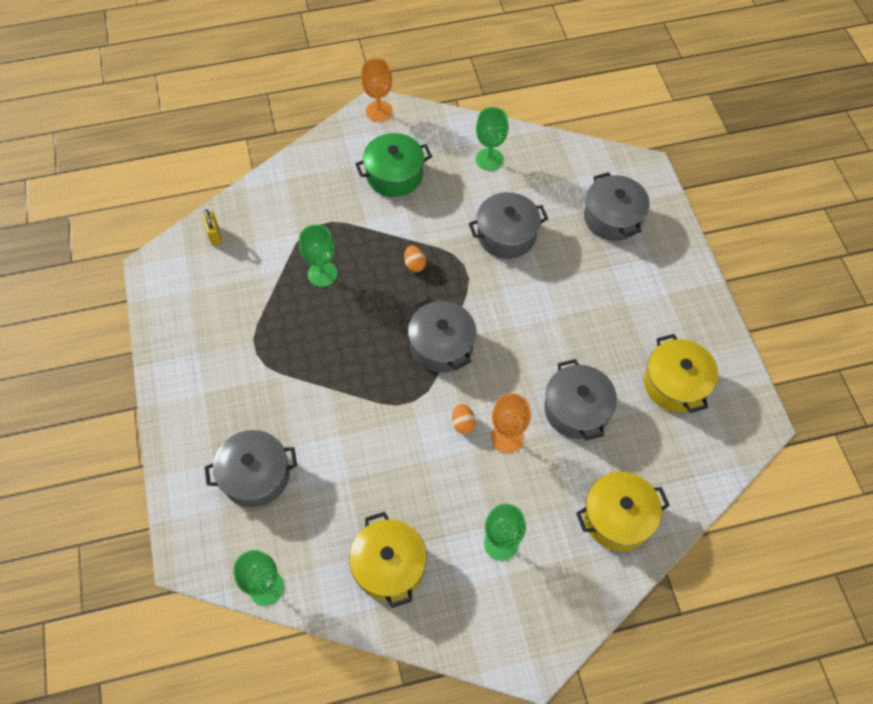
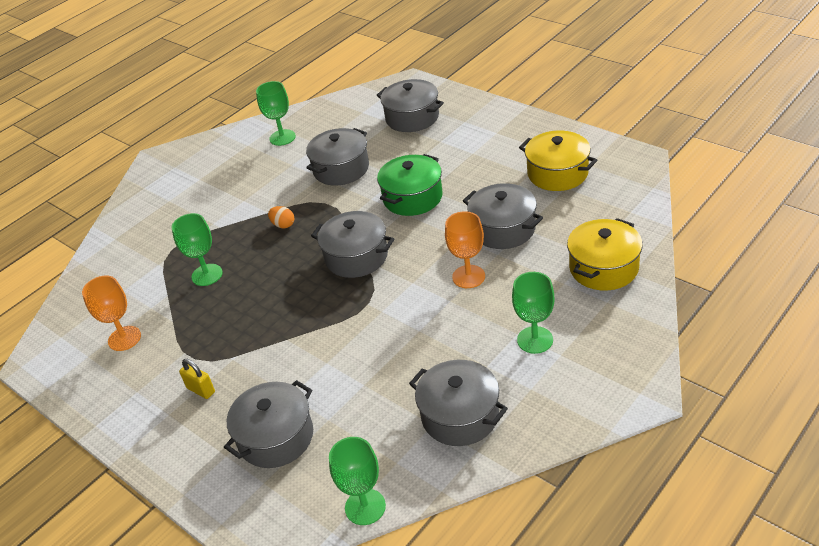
camera: 30 degrees left, 20 degrees down
(214, 235) = (78, 308): yellow padlock -> yellow padlock (201, 390)
(379, 111) = (161, 159): orange goblet -> orange goblet (124, 338)
(389, 566) = (460, 415): yellow pot -> grey pot
(394, 175) = (211, 186): green pot -> green pot (412, 197)
(463, 423) = (424, 290): orange egg -> none

